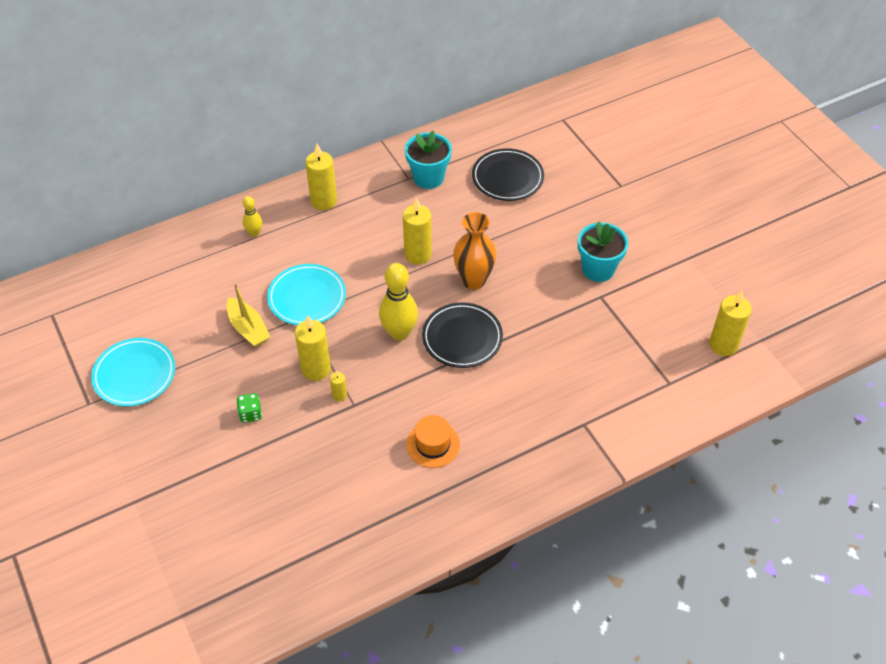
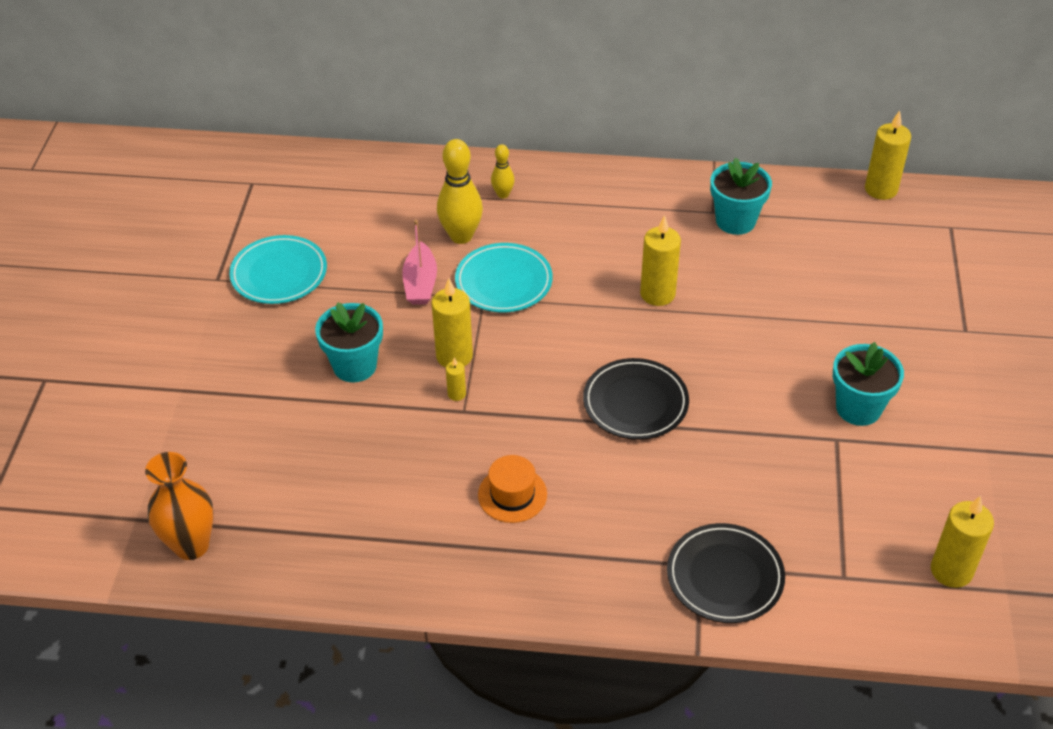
camera: 35 degrees right, 5 degrees down
(248, 328) = (420, 283): yellow boat -> pink boat
(250, 414) = (355, 366): green dice -> turquoise flower pot
(324, 201) = (600, 195): yellow candle -> yellow candle (881, 189)
(399, 333) = (571, 363): yellow bowling pin -> yellow bowling pin (461, 236)
(473, 280) = (698, 350): orange vase -> orange vase (191, 545)
(507, 178) = (829, 261): black plate -> black plate (725, 576)

